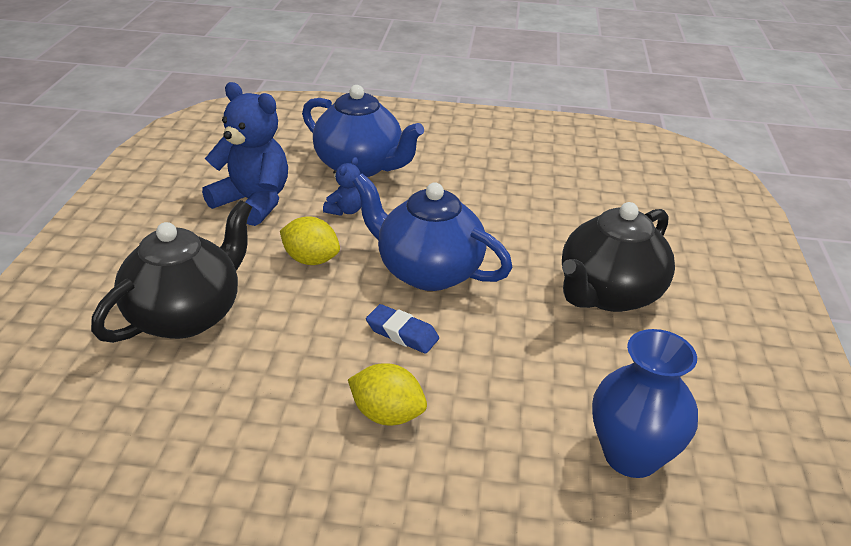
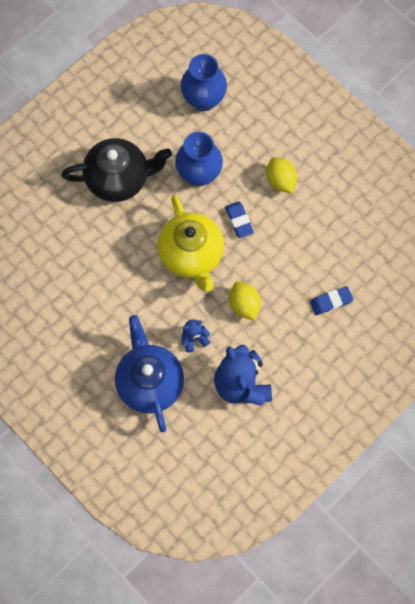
camera: 140 degrees left, 35 degrees up
(186, 315) = (331, 301): black teapot -> blue eraser
(428, 271) = (191, 255): blue teapot -> yellow teapot
(517, 354) = (199, 174): none -> blue vase

